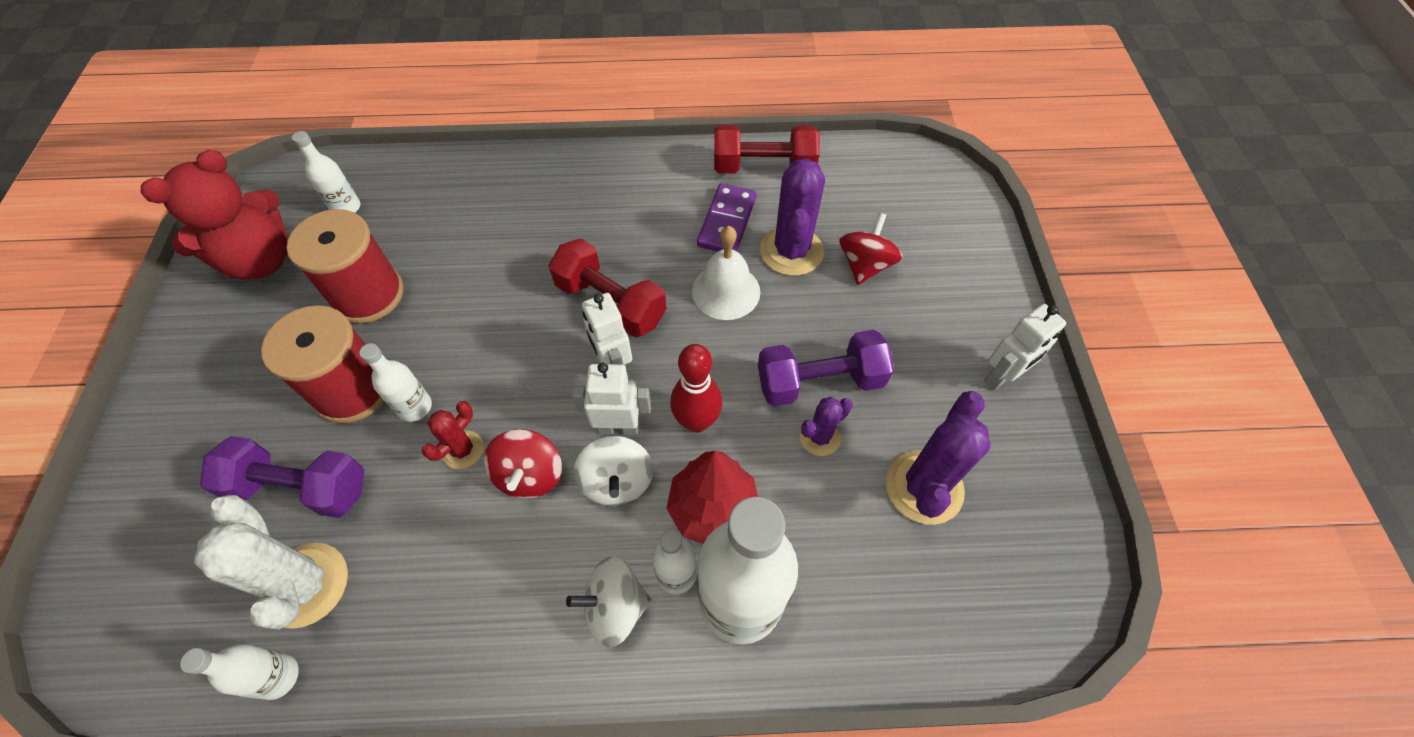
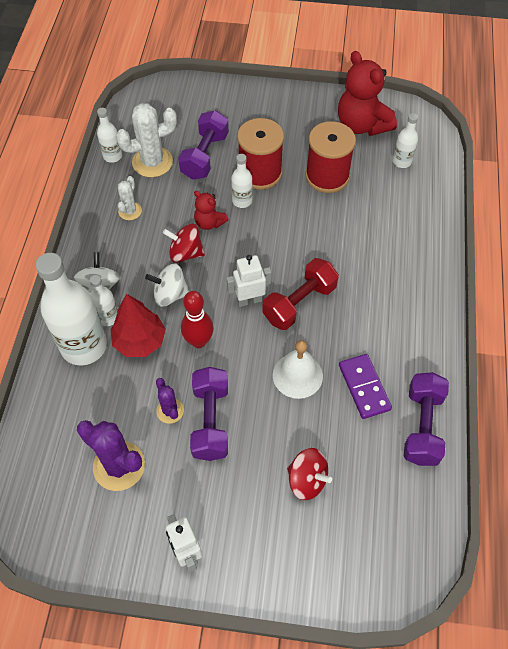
camera: 100 degrees right, 0 degrees up
(433, 598) = (130, 211): none -> white cactus
(463, 450) = (209, 223): red cactus -> red teddy bear
(618, 427) = (205, 299): white robot -> none
(727, 222) = (364, 387): purple domino -> purple domino turned 45 degrees clockwise
(763, 167) = (422, 426): red dumbbell -> purple dumbbell
(791, 251) = (329, 428): purple cactus -> none

